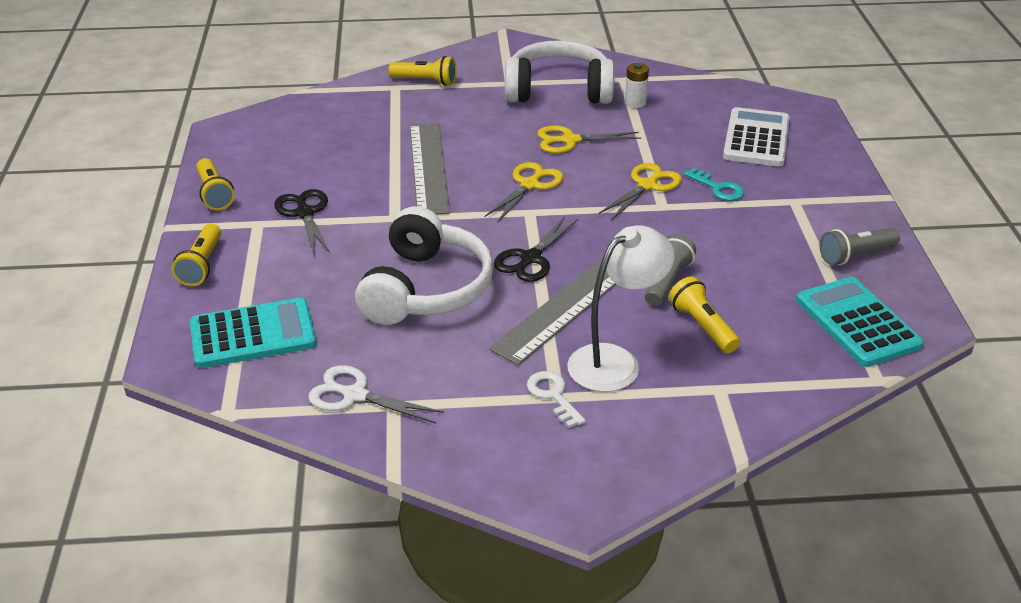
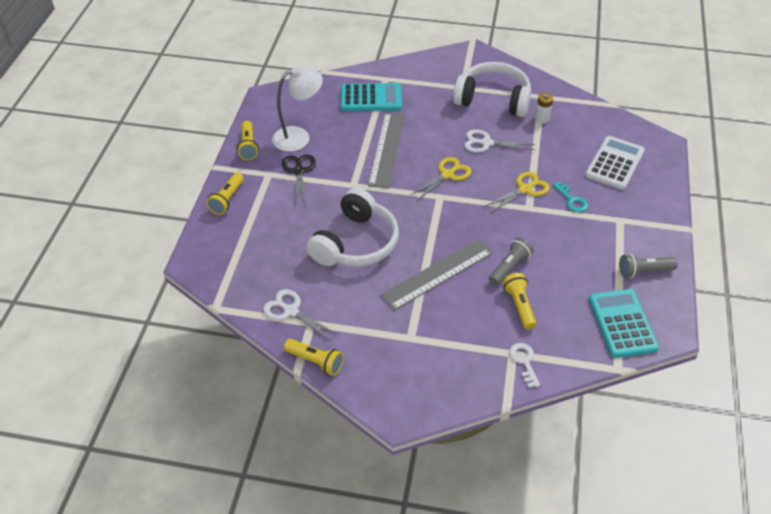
camera: 15 degrees right, 10 degrees up
(253, 334) = (244, 256): turquoise calculator -> turquoise calculator (371, 98)
(426, 81) = (407, 77): yellow flashlight -> yellow flashlight (315, 361)
(530, 258) = (428, 233): black scissors -> none
(553, 396) = (408, 337): white key -> white key (524, 362)
(570, 140) = (486, 143): yellow scissors -> white scissors
(615, 361) = (454, 320): white lamp -> white lamp (299, 137)

